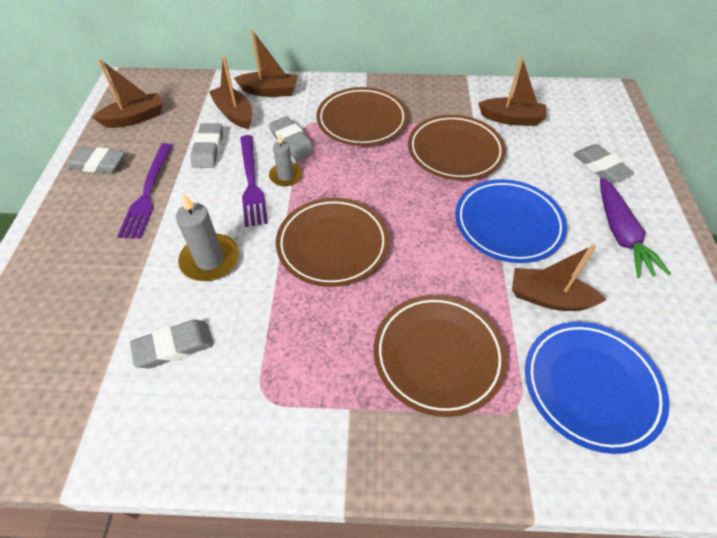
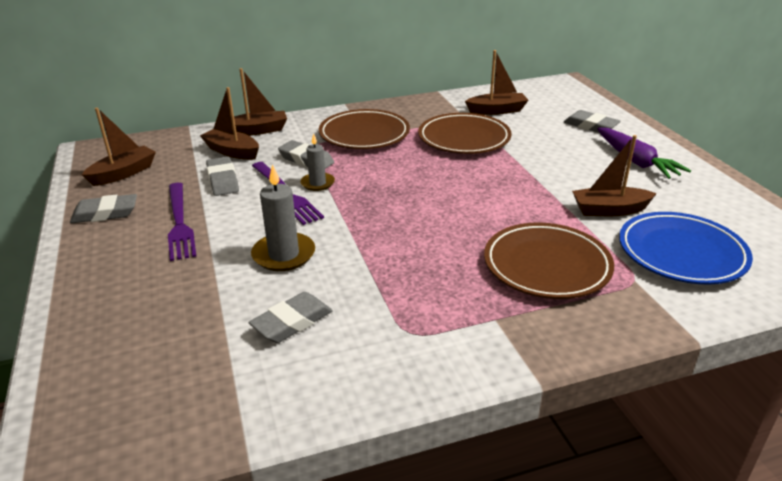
camera: 20 degrees left, 20 degrees down
(332, 245) = (398, 218): brown plate -> none
(508, 224) = (543, 174): blue plate -> none

